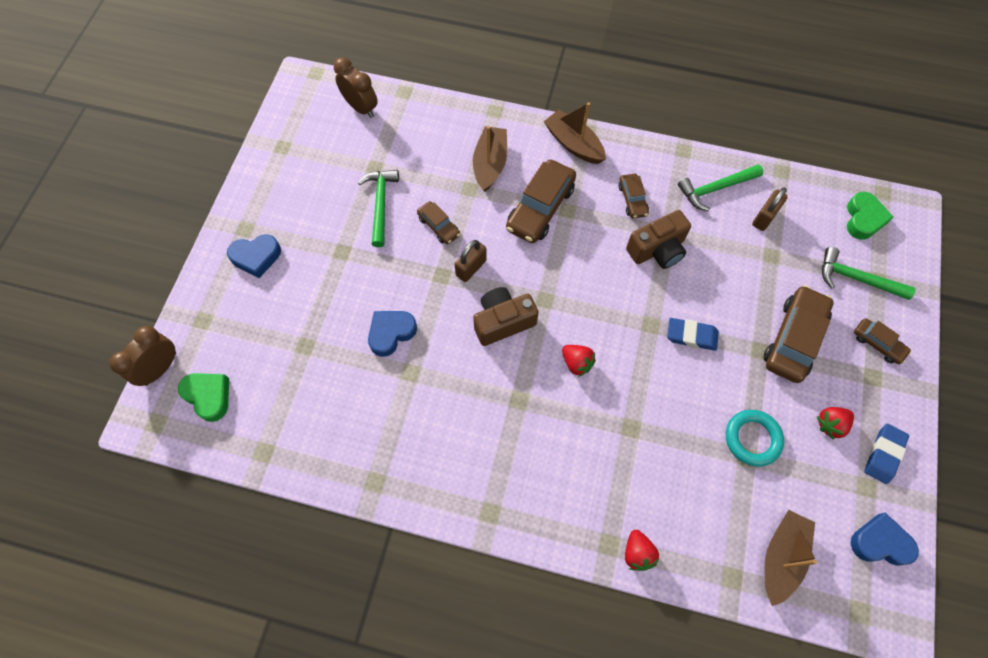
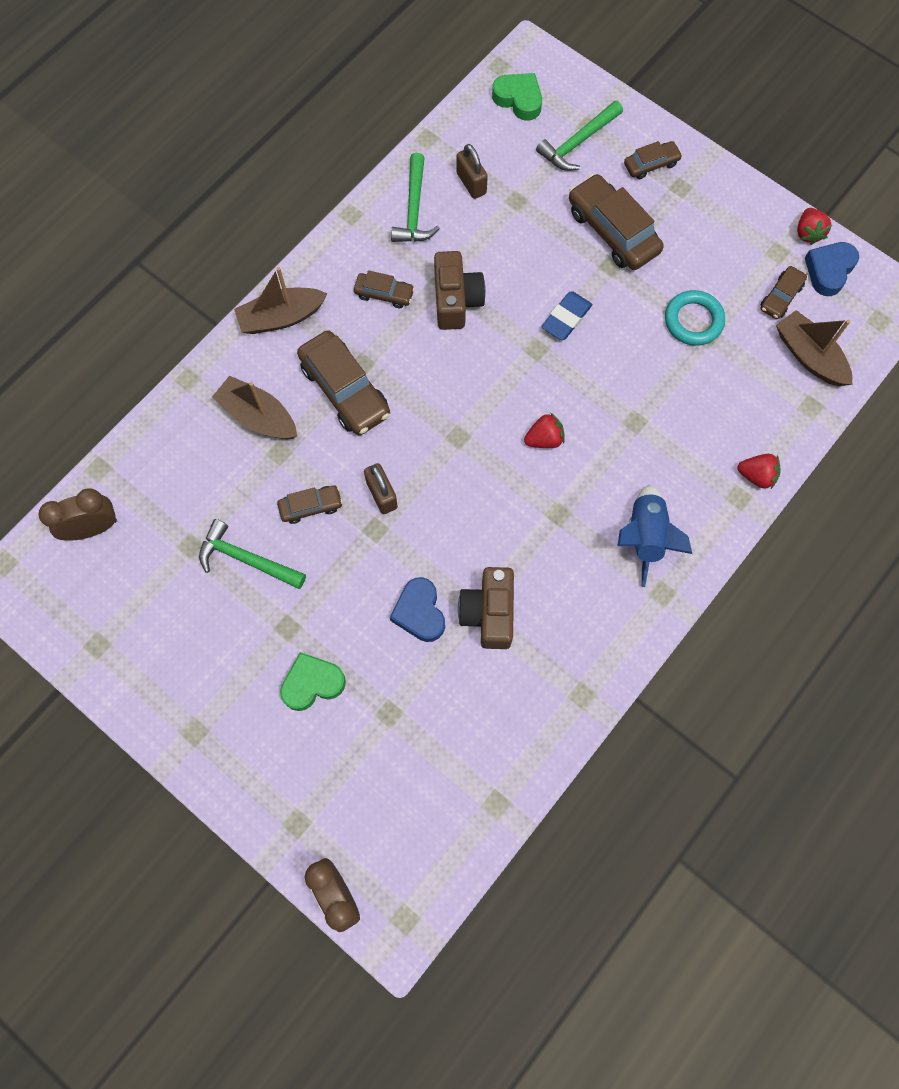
camera: 65 degrees left, 5 degrees up
(208, 396) = (400, 846): green heart -> green heart (312, 683)
(256, 257) = (242, 730): blue heart -> none
(503, 321) = (463, 490): brown camera -> brown camera (489, 613)
(532, 478) = (645, 537): none -> blue rocket
(824, 507) = (780, 297): none -> brown car
(830, 424) = (709, 248): red strawberry -> red strawberry (808, 233)
(883, 454) = (755, 222): blue eraser -> none

